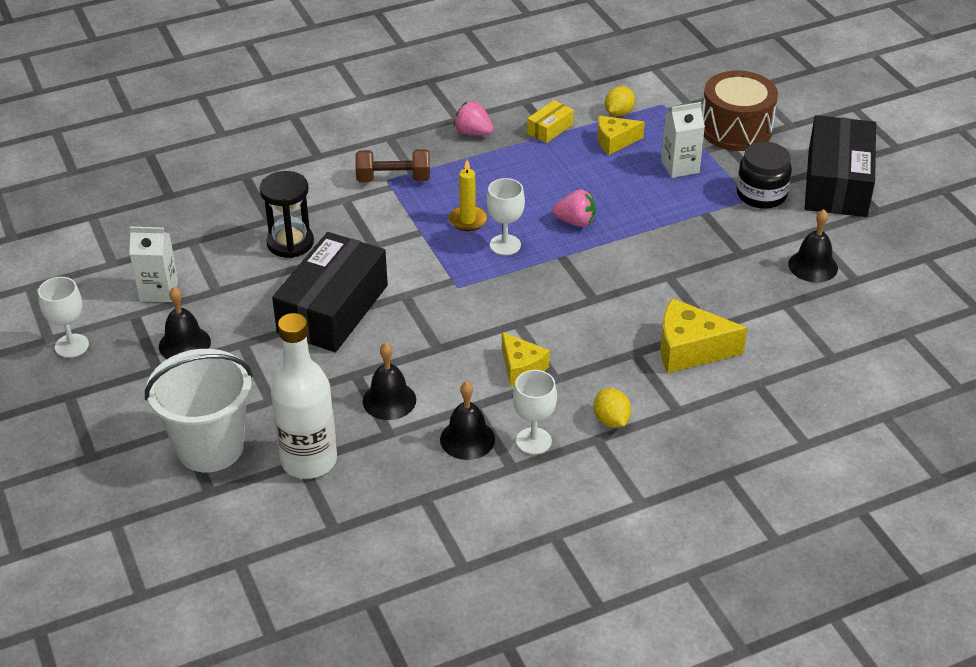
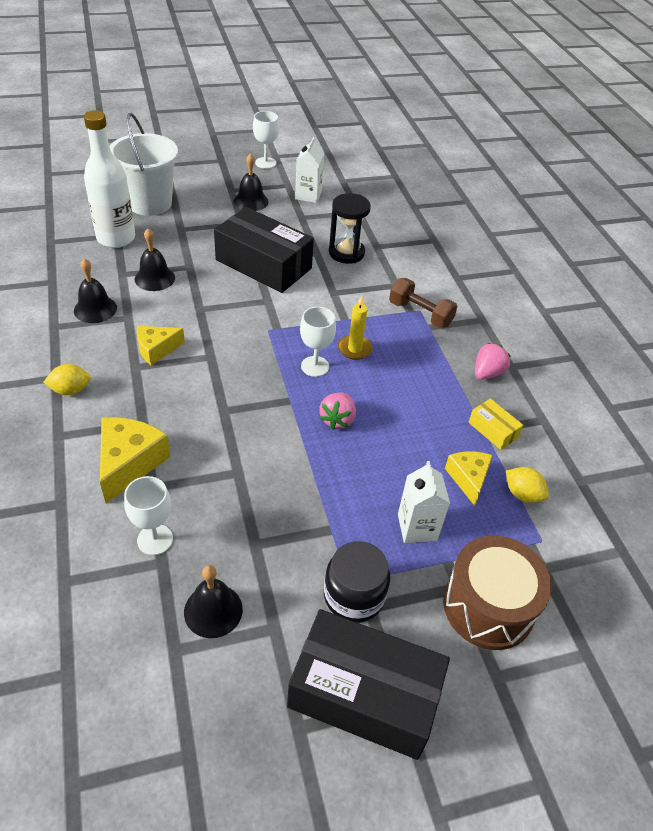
camera: 95 degrees right, 5 degrees up
(393, 179) = (420, 314): brown dumbbell -> brown dumbbell turned 60 degrees counterclockwise
(533, 441) = (73, 342): white goblet -> white goblet (155, 539)

